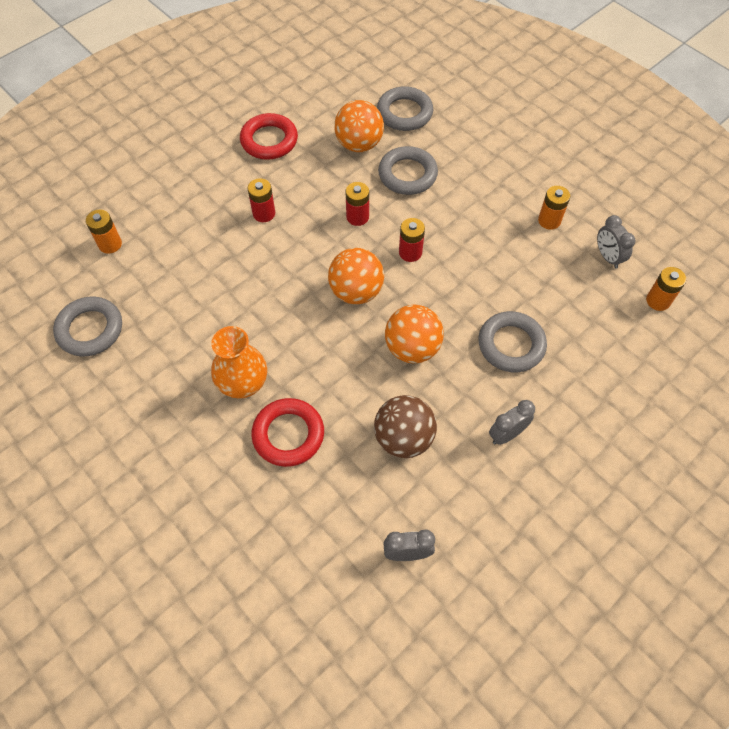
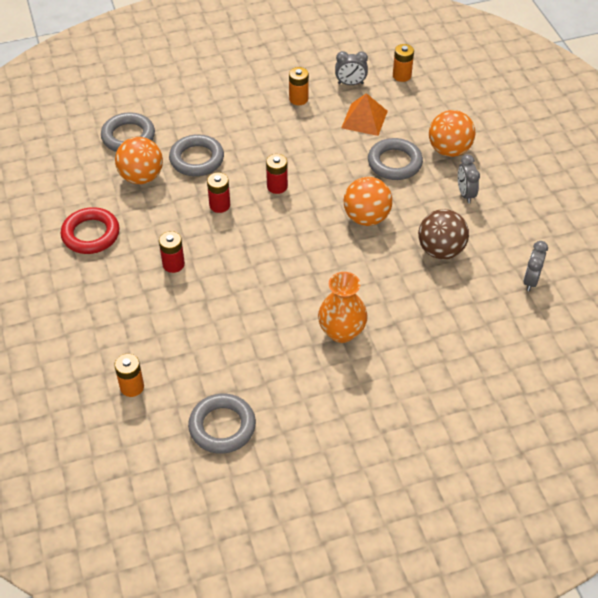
camera: 65 degrees left, 10 degrees down
(288, 434) = (403, 317): red ring -> none
(356, 292) = (294, 232): orange ball -> orange ball (449, 150)
(560, 291) = (364, 119): none -> orange pyramid

